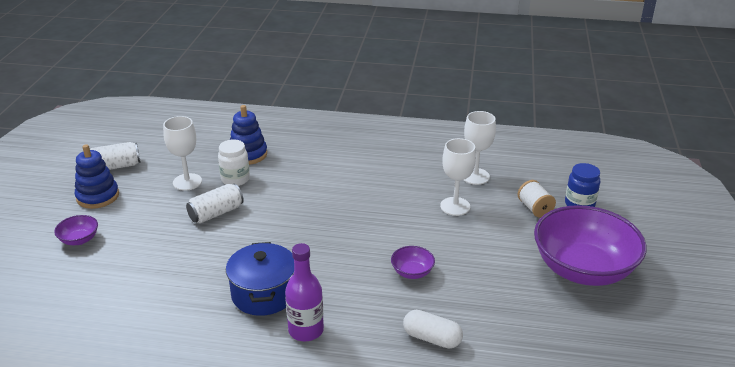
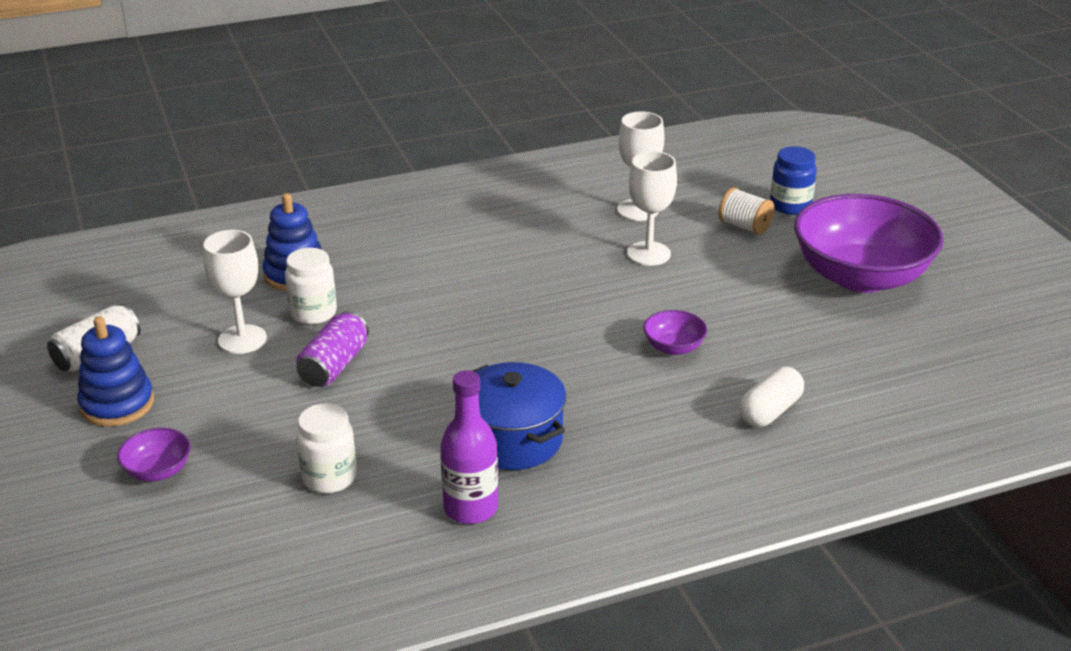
camera: 30 degrees left, 0 degrees up
(151, 277) = (329, 477): none -> white jar
(216, 213) = (334, 365): white can -> purple can
(306, 330) = (613, 460): purple bottle -> purple bottle (470, 508)
(432, 338) = (770, 411): white capsule -> white capsule turned 45 degrees counterclockwise

